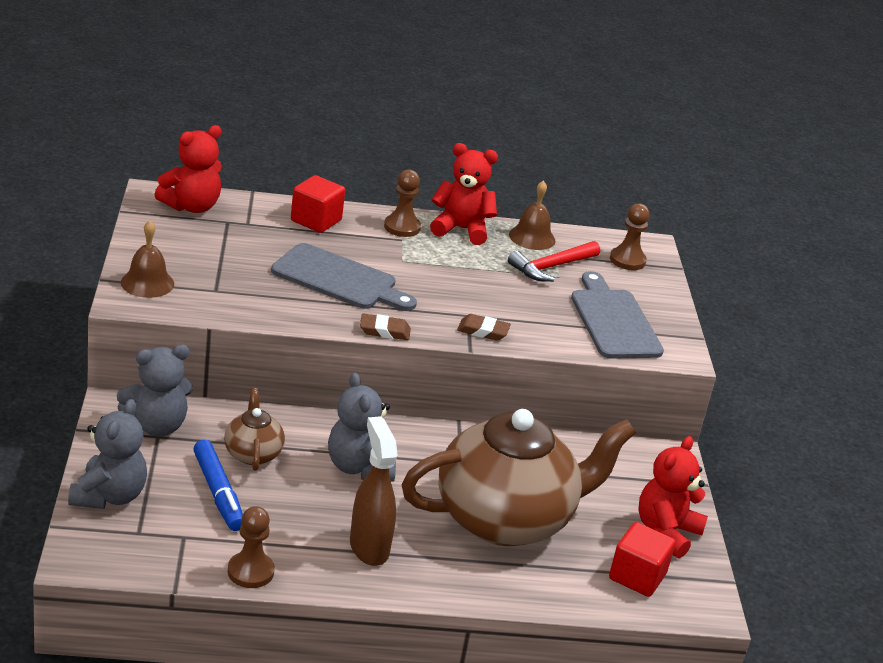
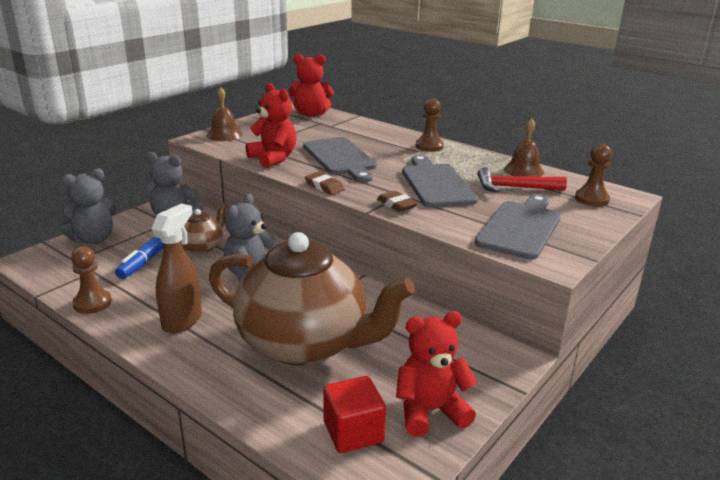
camera: 45 degrees right, 5 degrees down
(316, 221) = (375, 133): red cube -> none
(461, 229) = (472, 156): red teddy bear -> red teddy bear (273, 158)
(480, 287) = (436, 184): none -> grey cutting board

